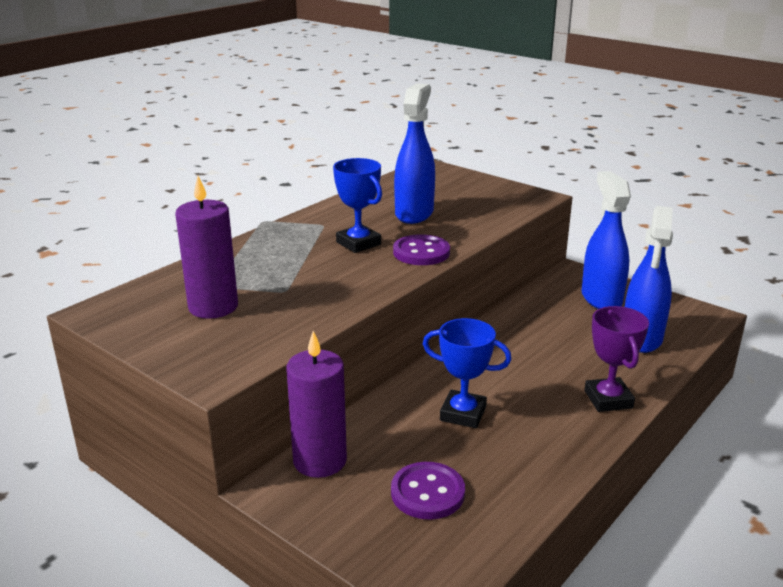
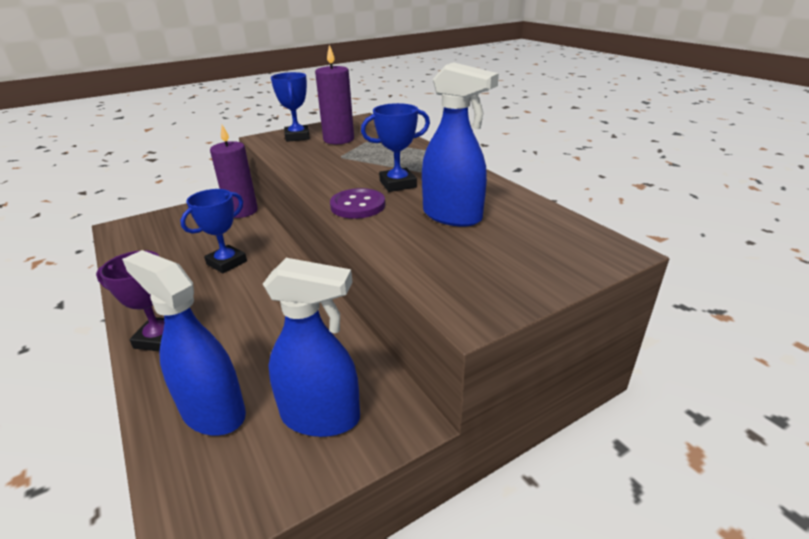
camera: 110 degrees right, 5 degrees up
(204, 345) = (297, 137): none -> blue trophy
(427, 493) = (177, 236): purple button -> none

